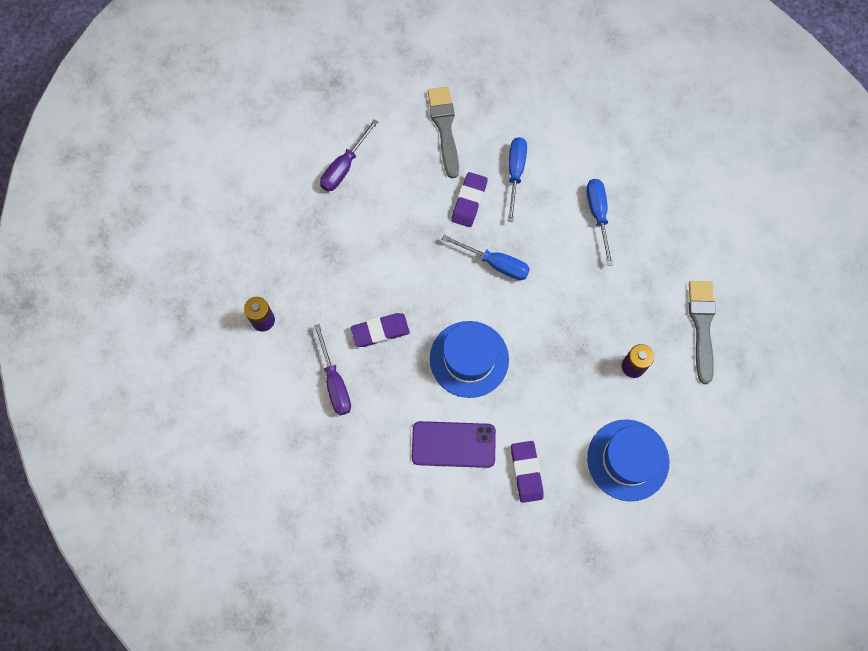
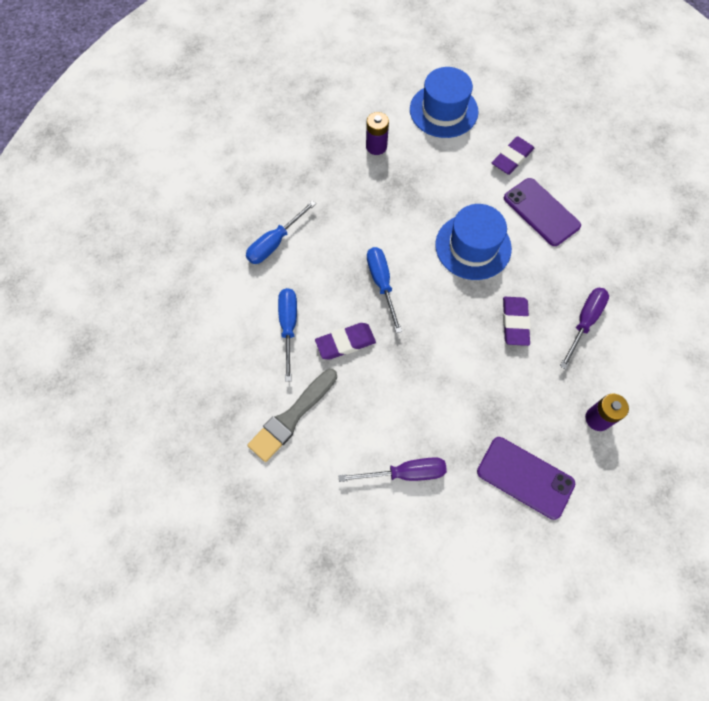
camera: 130 degrees left, 5 degrees down
(273, 236) = (525, 477): none -> purple phone
(380, 331) = (515, 322): purple eraser -> purple eraser turned 60 degrees clockwise
(515, 173) = (288, 327): blue screwdriver -> blue screwdriver turned 120 degrees clockwise
(702, 326) = (307, 127): grey brush -> none

